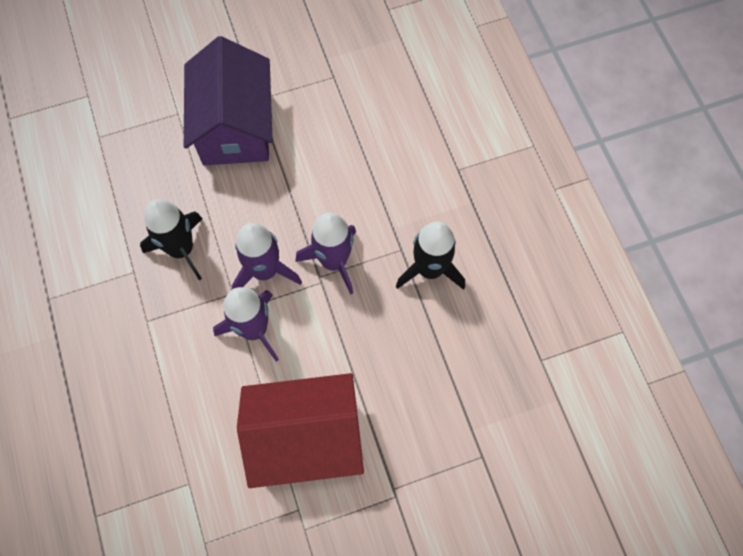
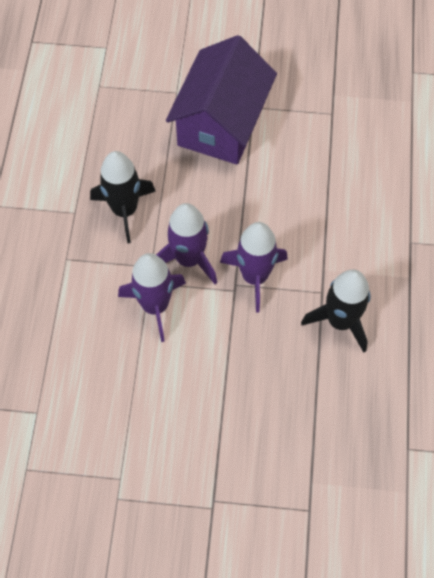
camera: 25 degrees right, 5 degrees down
(305, 437) = (156, 419): red house -> none

